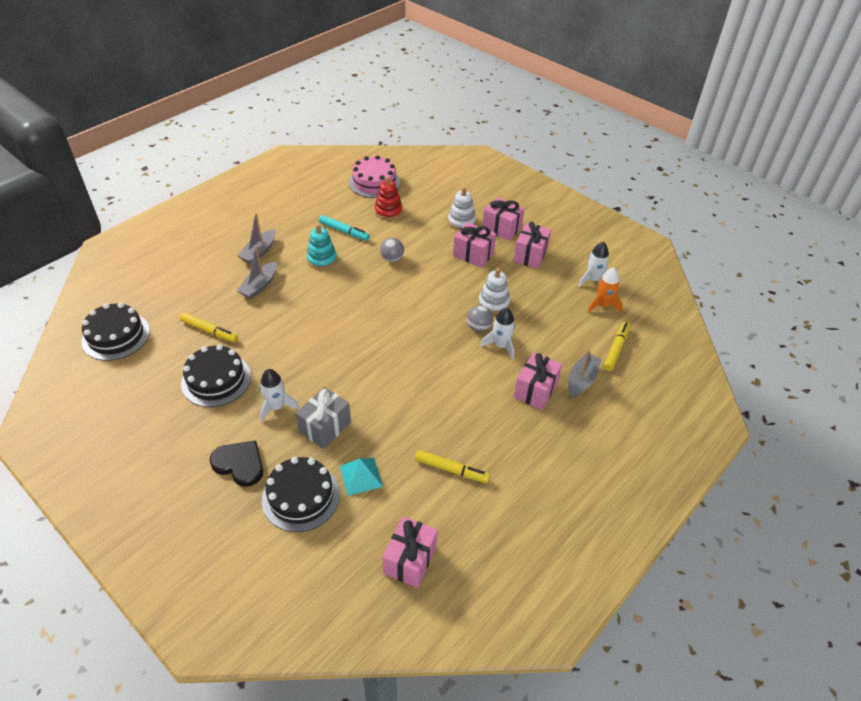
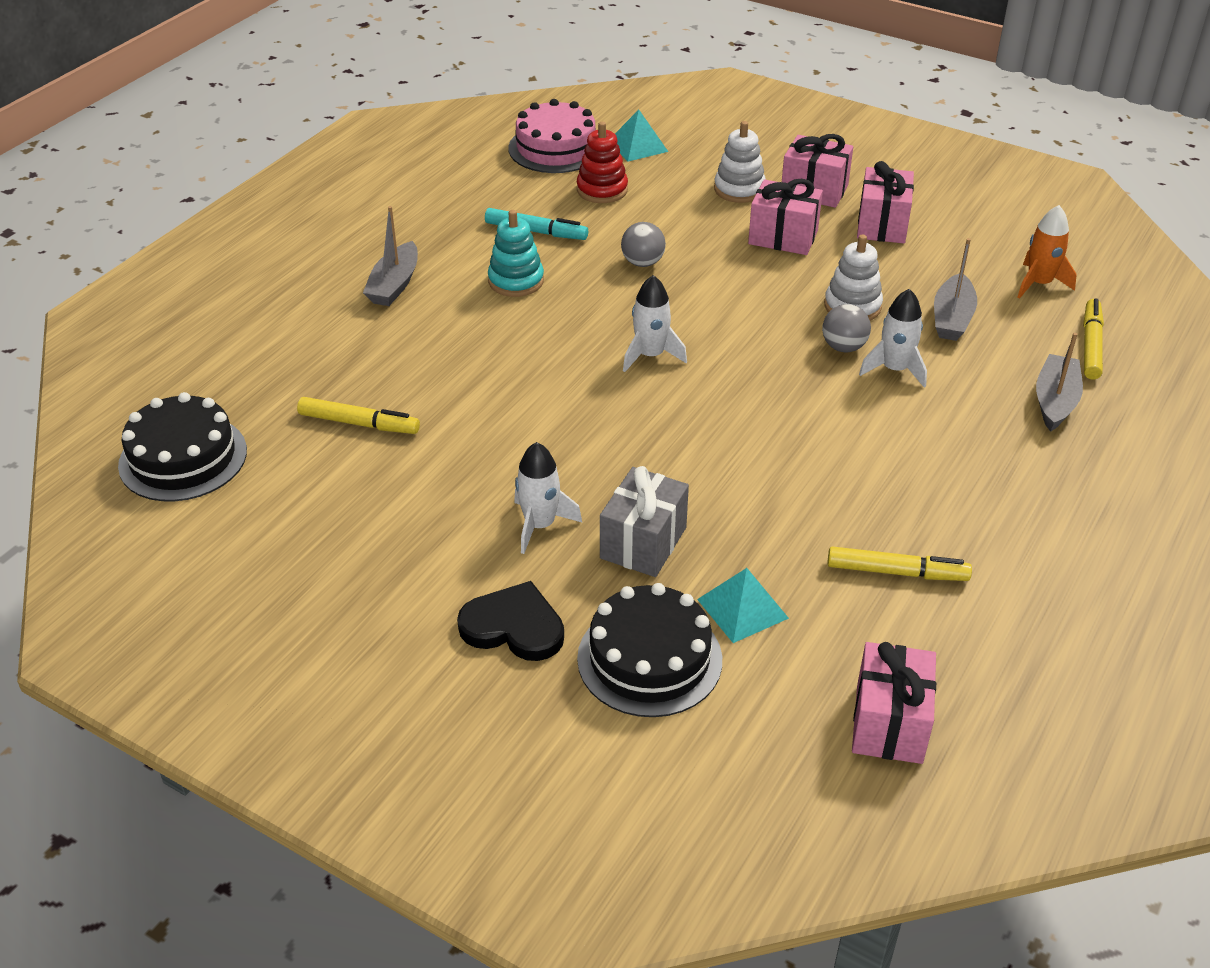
camera: 10 degrees left, 5 degrees down
(216, 380) = (408, 499): black cake -> none
(259, 286) = (419, 338): grey boat -> grey boat (952, 318)
(418, 187) = (638, 146): none -> turquoise pyramid
(535, 390) = (984, 428): pink gift -> none
(593, 280) = (1005, 247): white rocket -> white rocket (651, 355)

